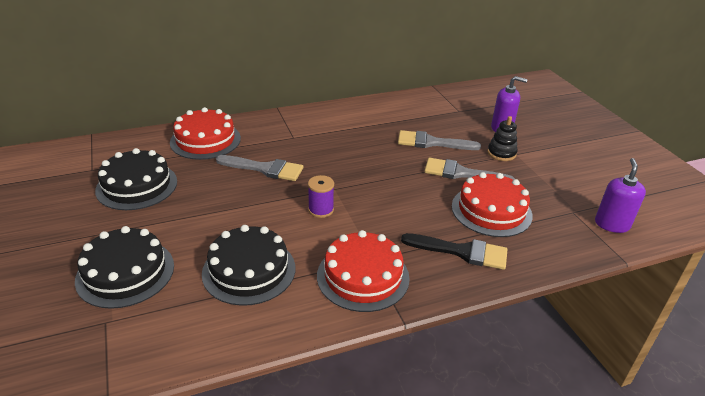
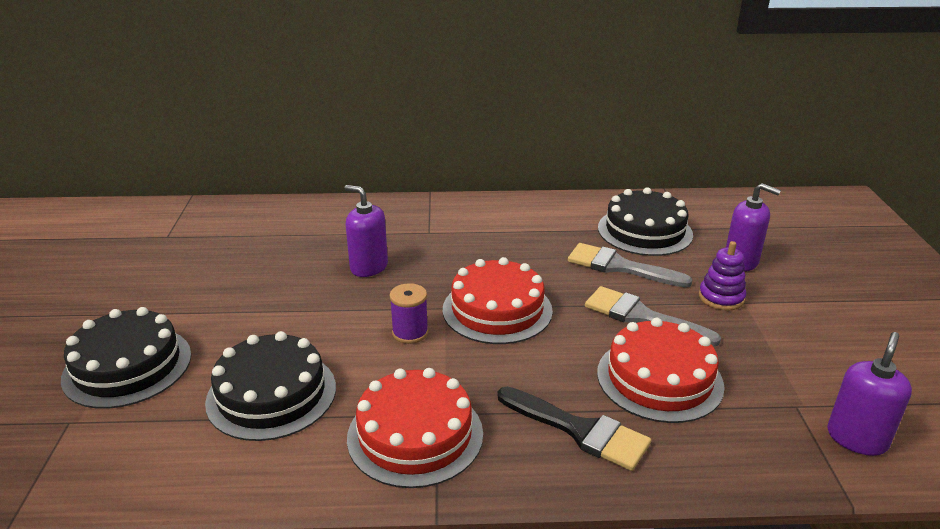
camera: 20 degrees right, 5 degrees down
(137, 186) = (204, 263): black cake -> black cake (644, 231)
(205, 140) = (316, 220): red cake -> red cake (497, 310)
(265, 169) = (369, 267): grey brush -> purple soap dispenser
(501, 153) = (721, 298): black stacking toy -> purple stacking toy

